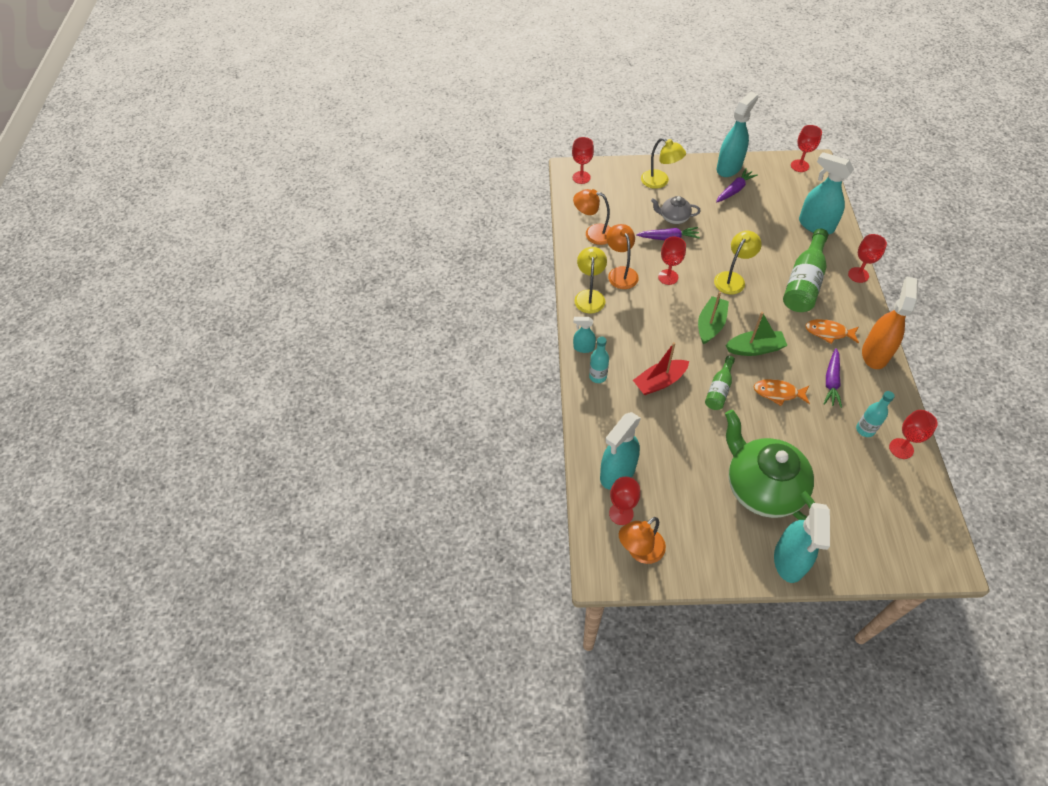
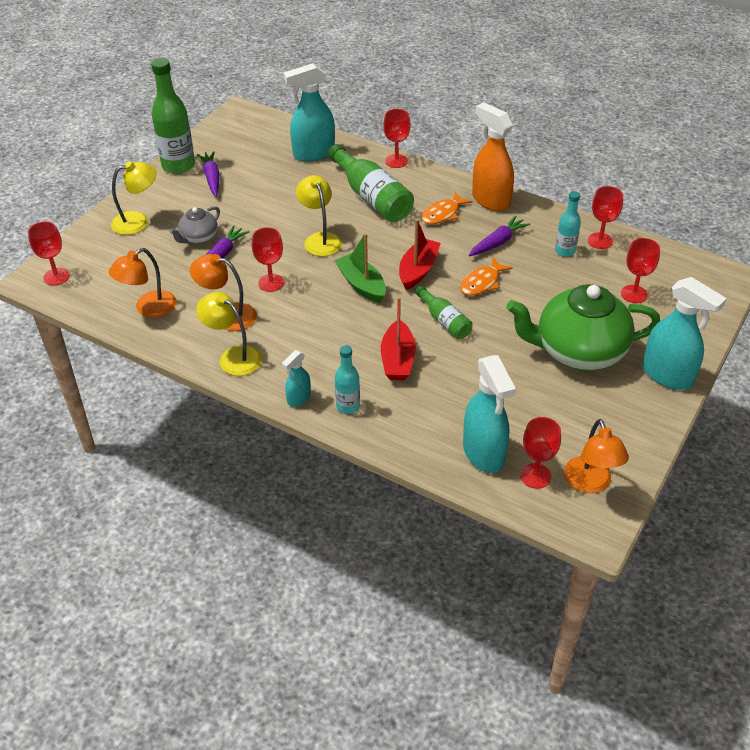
camera: 60 degrees left, 10 degrees down
(729, 167) = (178, 166): turquoise spray bottle -> green bottle
(755, 349) = (418, 270): green boat -> red boat
(799, 166) = (231, 123): red goblet -> red goblet (634, 294)
(831, 381) = (498, 242): purple carrot -> purple carrot turned 90 degrees counterclockwise

